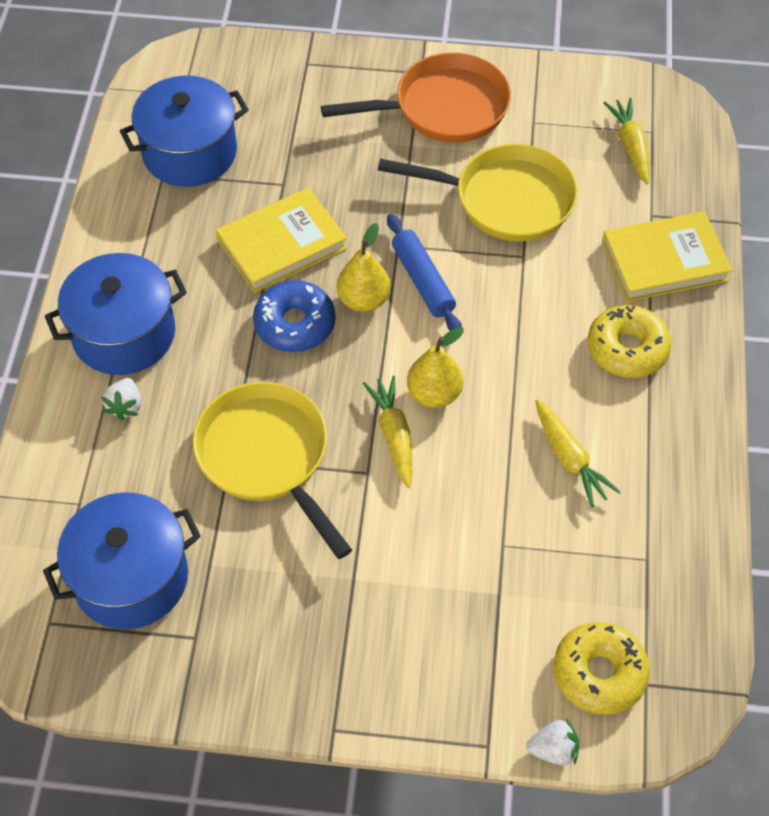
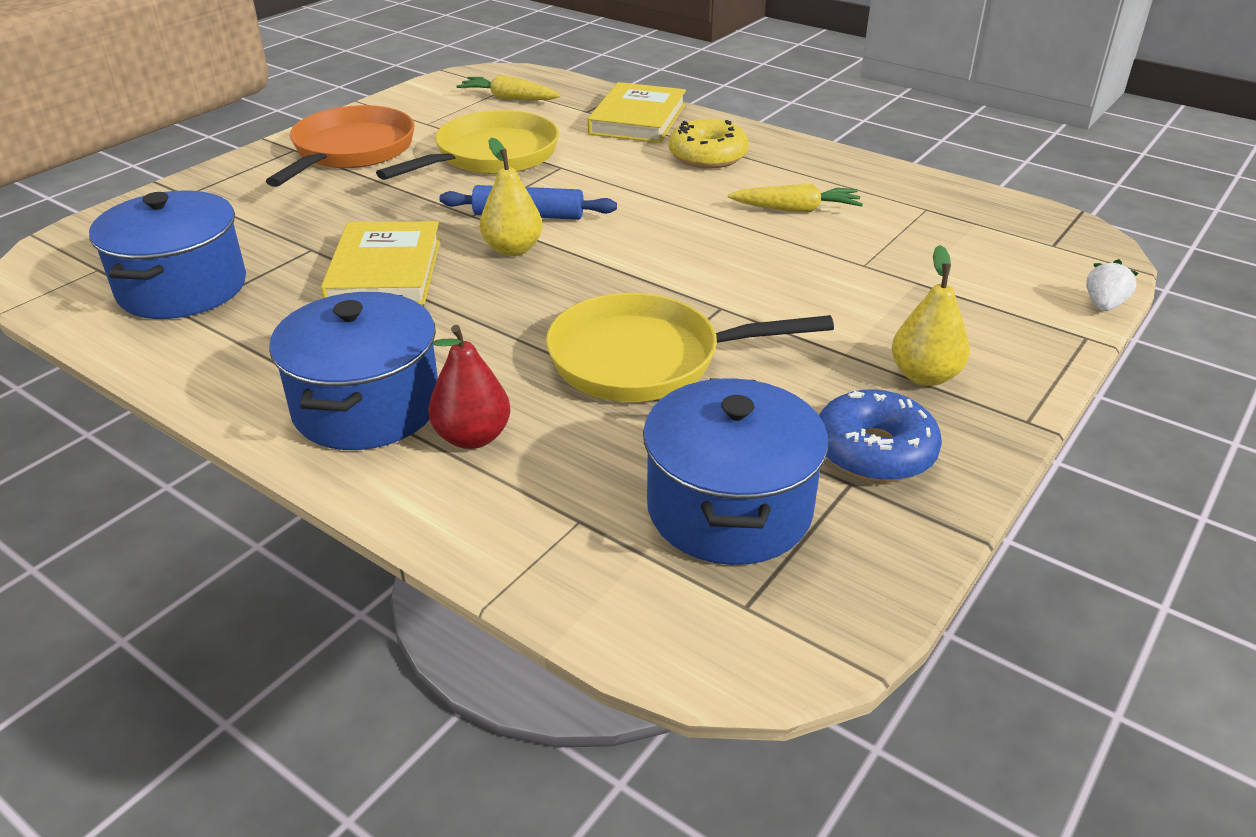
camera: 60 degrees left, 20 degrees down
(125, 406) = (472, 437): white strawberry -> red pear
(295, 324) = (494, 293): blue donut -> blue donut (874, 451)
(393, 435) = (689, 280): yellow carrot -> none
(434, 394) = (663, 247): yellow pear -> yellow pear (924, 376)
(599, 673) = (1031, 261): yellow donut -> none

